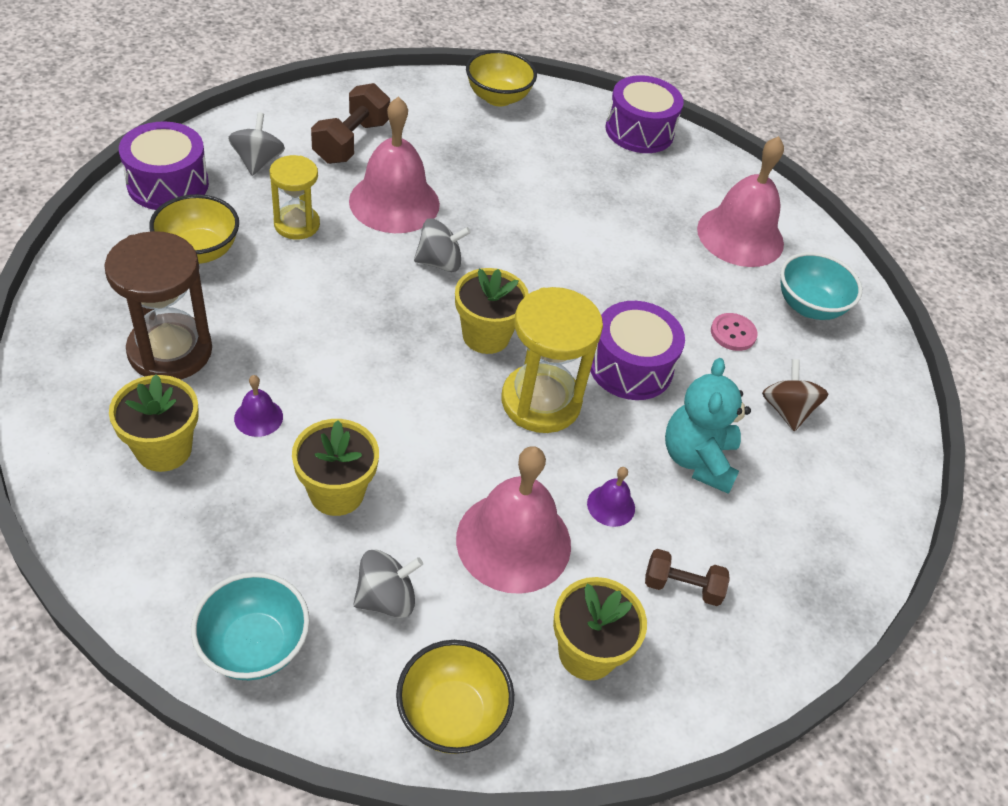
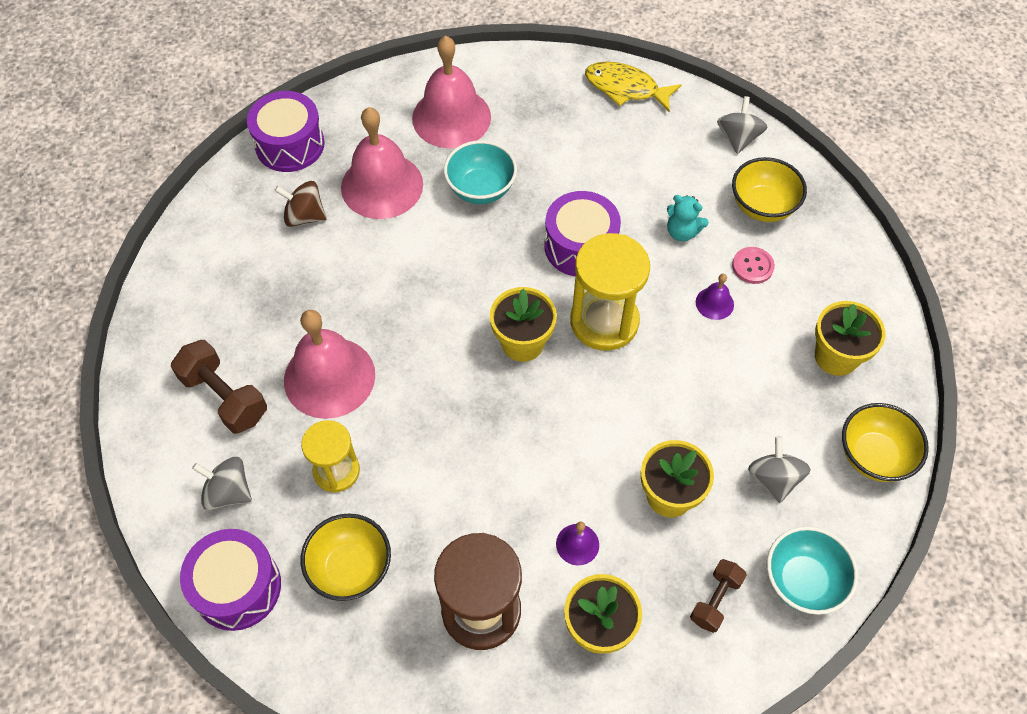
camera: 65 degrees left, 10 degrees up
(440, 262) = (423, 357): grey spinning top -> grey spinning top (738, 138)
(498, 98) = (198, 247): yellow bowl -> yellow bowl (762, 206)
(513, 541) = (736, 378): pink bell -> pink bell (382, 185)
(682, 586) = (791, 280): brown dumbbell -> brown dumbbell (715, 600)
(697, 459) = (682, 232): turquoise teddy bear -> turquoise teddy bear, size x0.60
(733, 333) = (561, 163): pink button -> pink button (752, 266)
(786, 410) = (646, 157): brown spinning top -> brown spinning top (304, 216)
(809, 306) = (544, 101): turquoise bowl -> turquoise bowl (481, 189)
(875, 377) = (626, 88): none -> yellow fish

